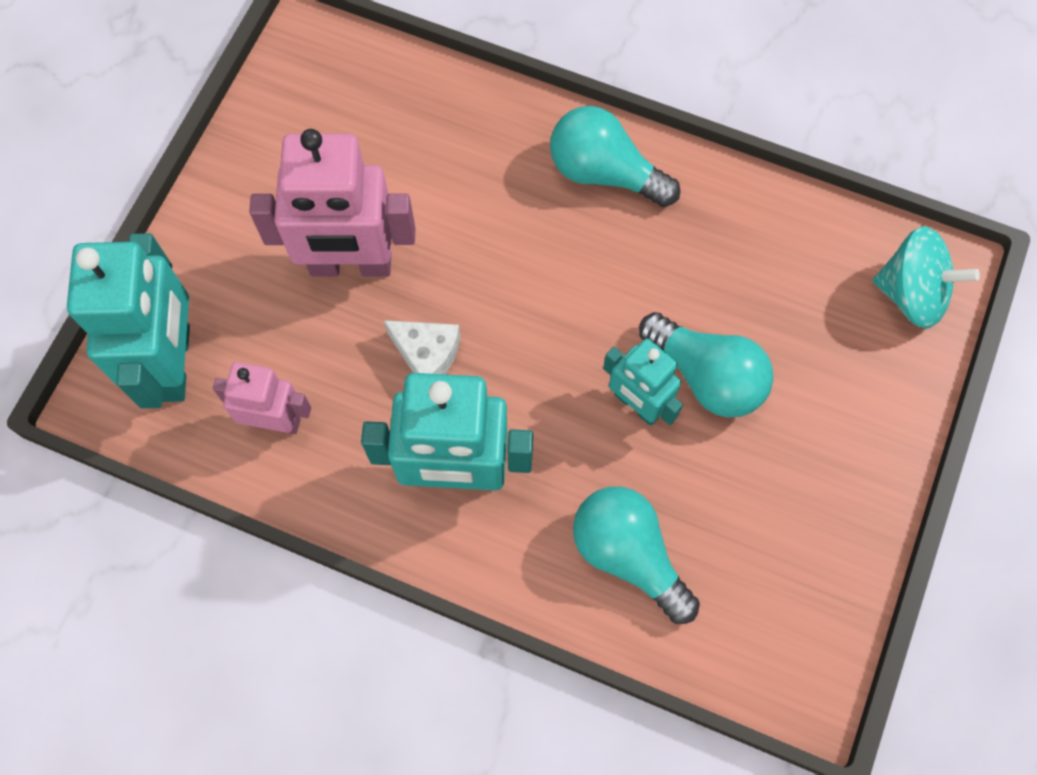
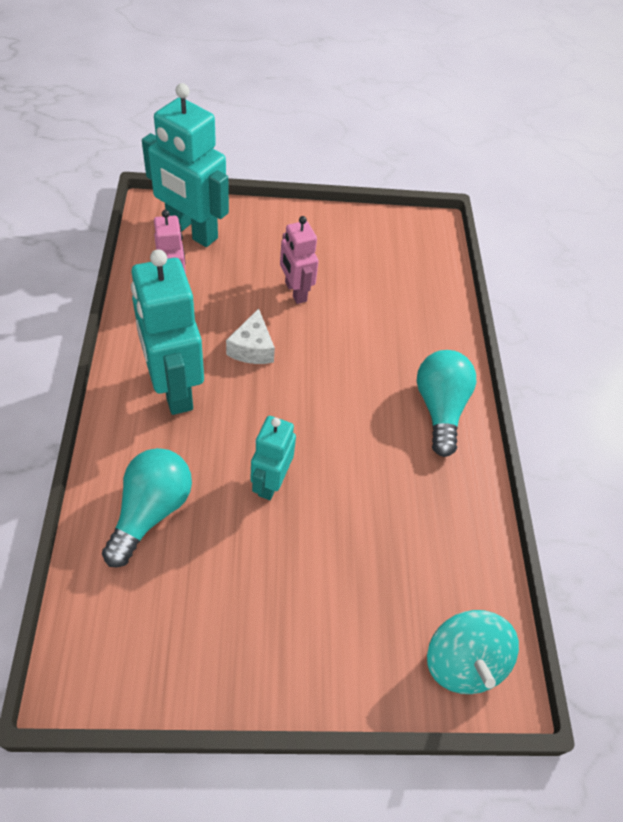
camera: 60 degrees right, 15 degrees down
(174, 363) = (191, 231): turquoise robot -> turquoise robot turned 60 degrees clockwise
(351, 265) = (295, 292): pink robot -> pink robot, size x0.58
(706, 376) = (314, 522): turquoise light bulb -> none

